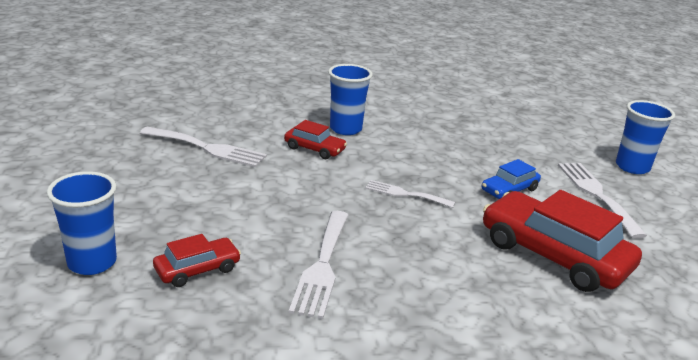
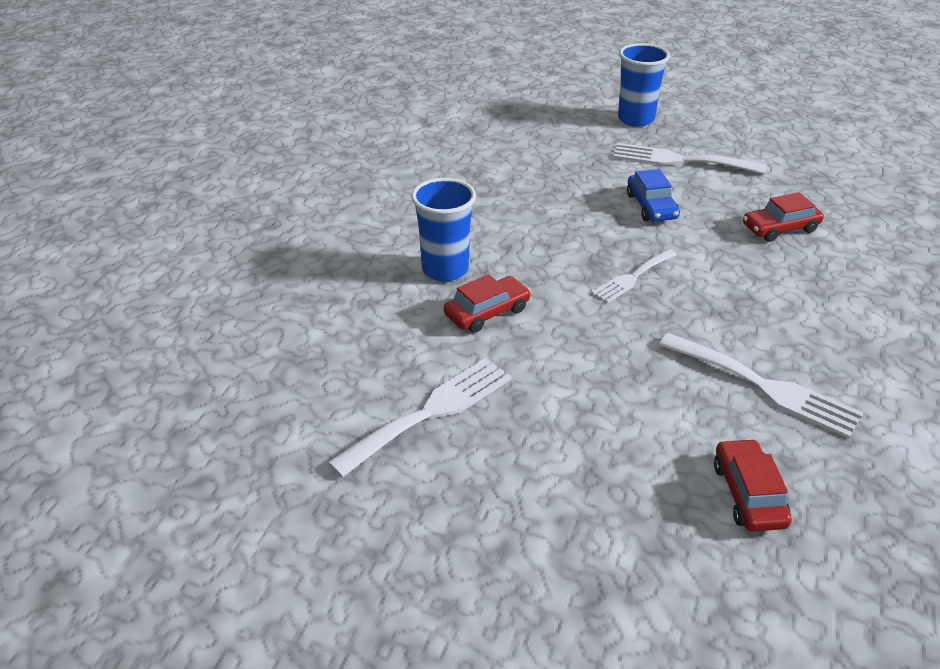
camera: 60 degrees left, 10 degrees up
(92, 262) = (708, 600): blue cup -> none
(554, 255) = (780, 228): red car -> red car, size x0.50

